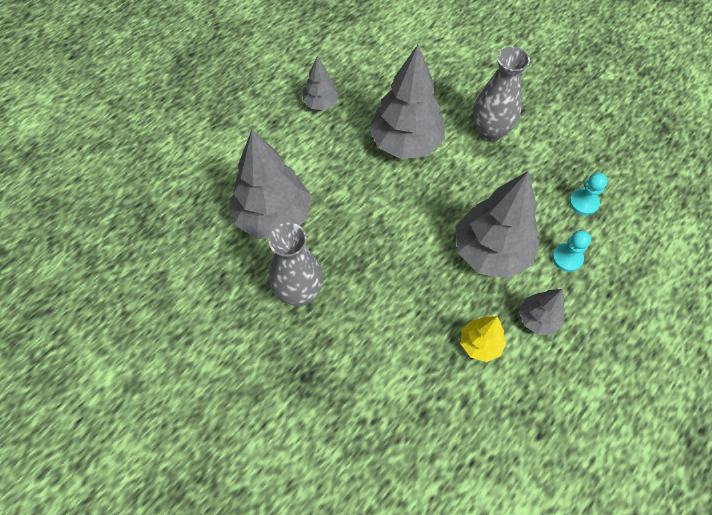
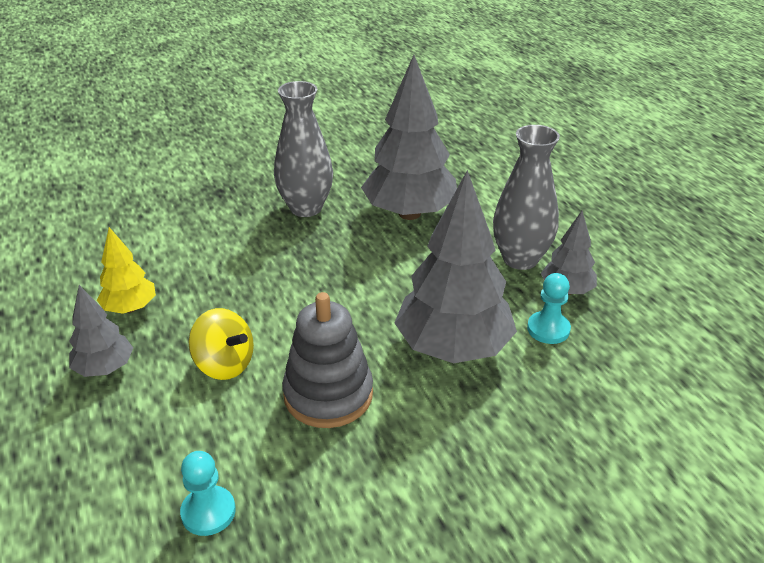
camera: 115 degrees right, 25 degrees down
(479, 187) = (328, 395): none -> grey stacking toy
(490, 132) = (420, 453): grey vase -> grey vase (520, 259)
(491, 252) = (224, 364): grey tree -> yellow spinning top
(567, 258) = (146, 440): turquoise pawn -> turquoise pawn (548, 329)

